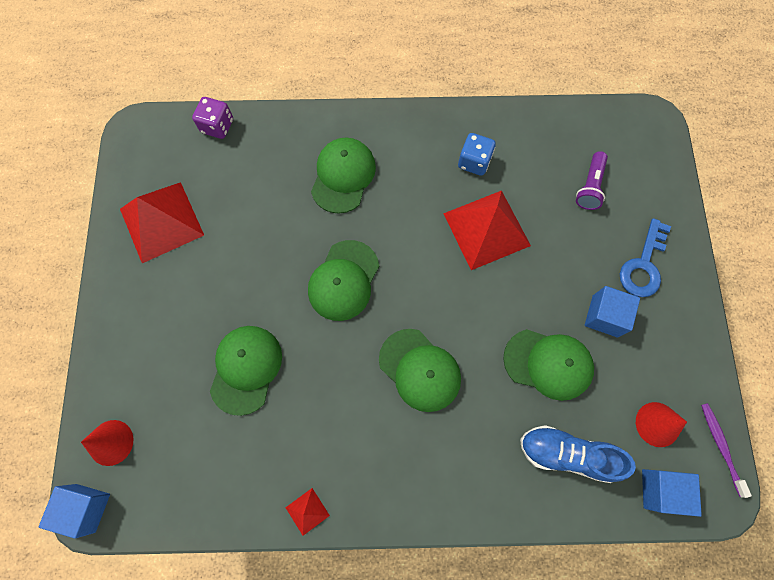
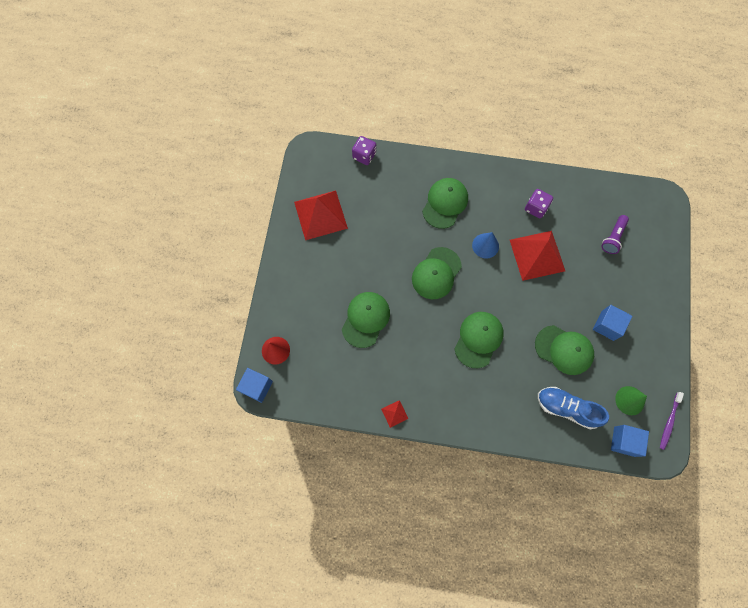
camera: 10 degrees right, 0 degrees up
(410, 227) = (485, 245): none -> blue cone
(420, 370) = (478, 339): green cap -> green cap turned 120 degrees counterclockwise
(474, 162) = (536, 208): blue dice -> purple dice
(643, 265) = (640, 296): blue key -> none
(657, 424) = (629, 400): red cone -> green cone
(721, 447) = (669, 422): purple toothbrush -> purple toothbrush turned 150 degrees counterclockwise

